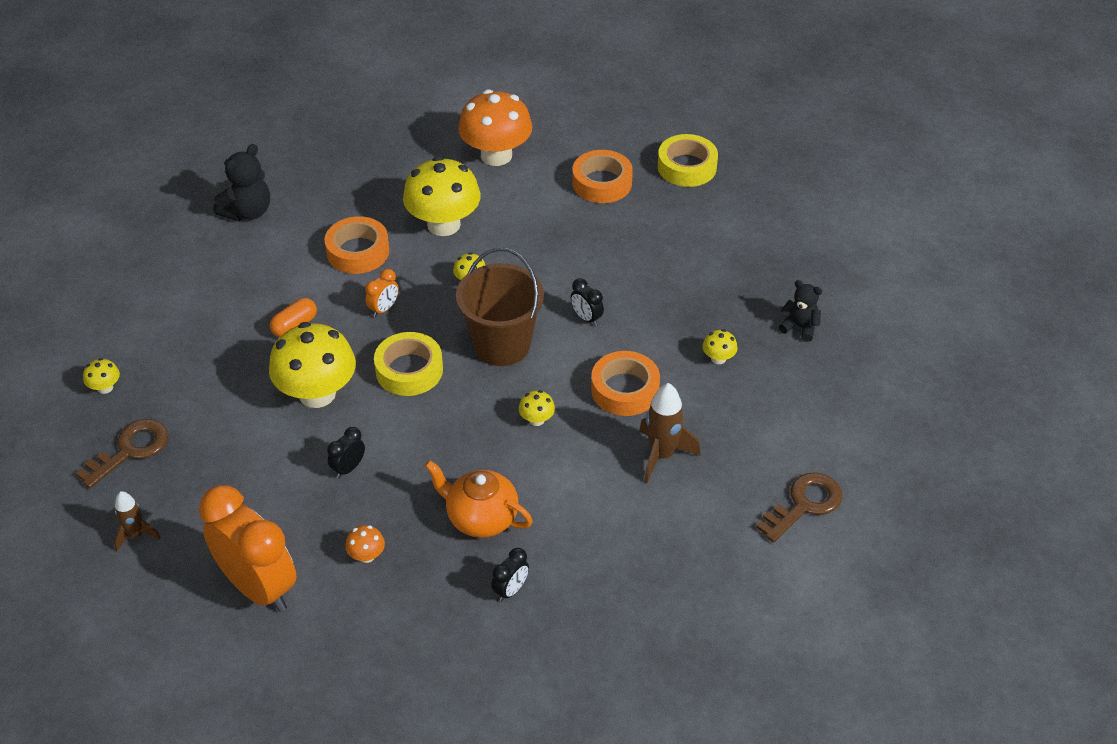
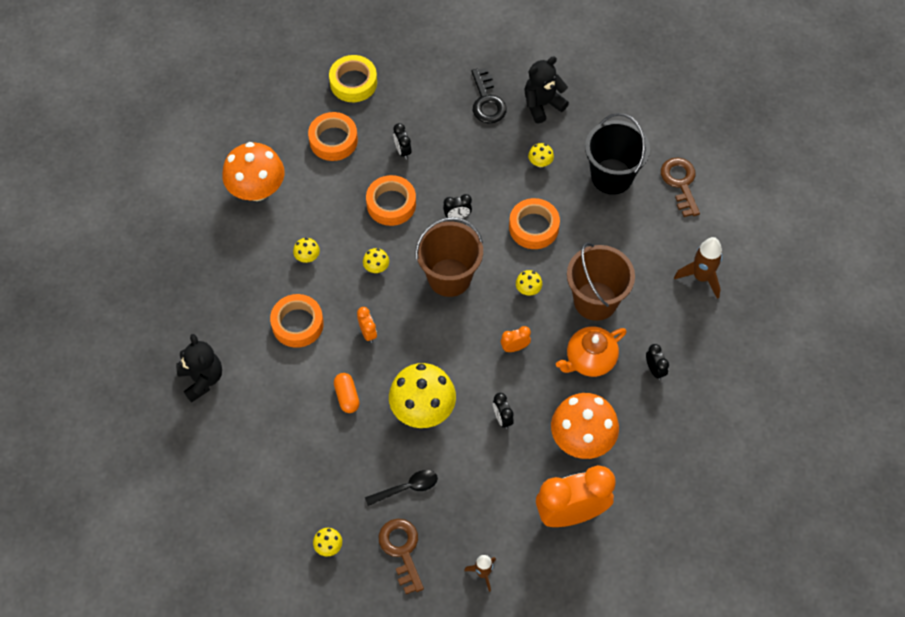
camera: 60 degrees left, 15 degrees up
(210, 422) = (407, 488): none -> black spoon
(366, 555) = (582, 439): orange mushroom -> orange mushroom, size x2.38
(409, 370) = (437, 343): yellow tape -> none
(443, 224) = (307, 257): yellow mushroom -> yellow mushroom, size x0.42
(450, 440) = (514, 347): none -> orange clock
(559, 259) = (391, 204): none -> orange tape
(567, 489) = (595, 301): none -> brown bucket
(634, 239) = (402, 151): none -> black clock
(662, 455) = (599, 235): brown rocket -> brown rocket (701, 277)
(755, 432) = (612, 176): none -> black bucket
(760, 279) = (487, 101): none -> black key
(799, 327) = (542, 104): black teddy bear -> black teddy bear, size x1.54

